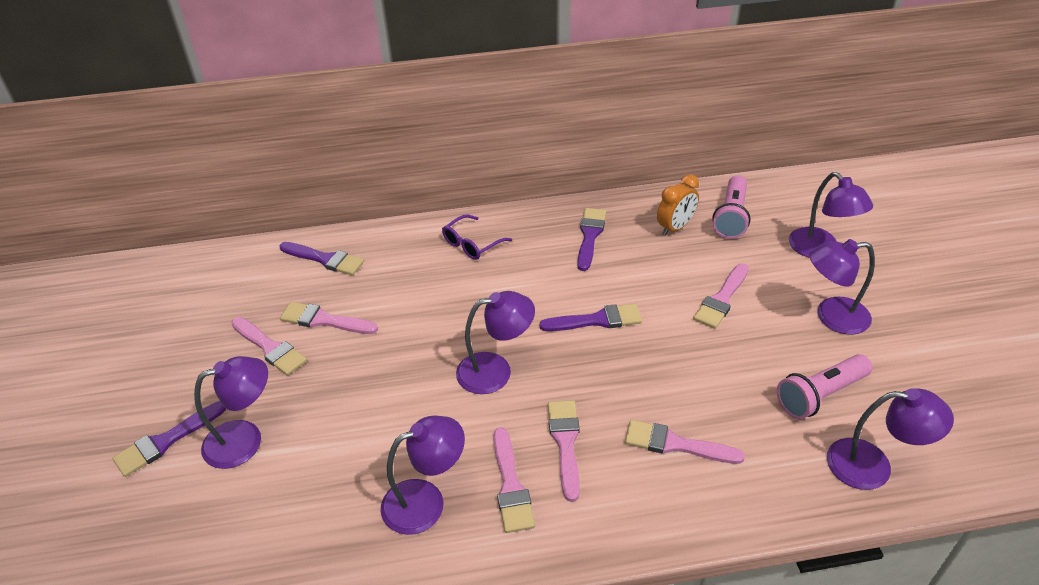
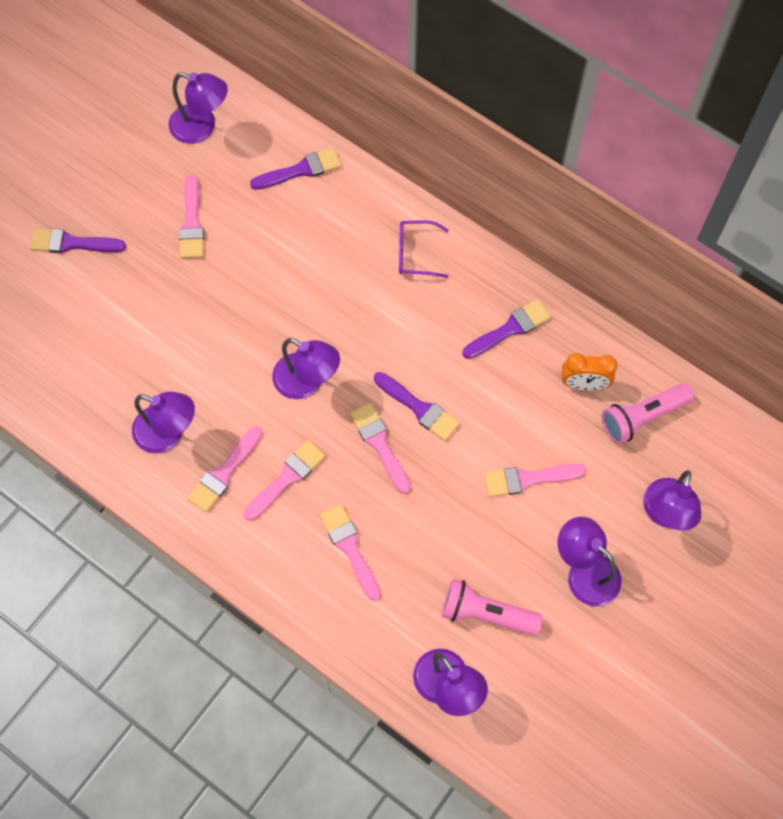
camera: 45 degrees right, 25 degrees up
(245, 439) = (114, 286): purple lamp -> purple lamp (201, 127)
(324, 320) = (246, 230): pink brush -> pink brush (379, 444)
(325, 259) = (301, 170): purple brush -> purple brush turned 90 degrees counterclockwise

